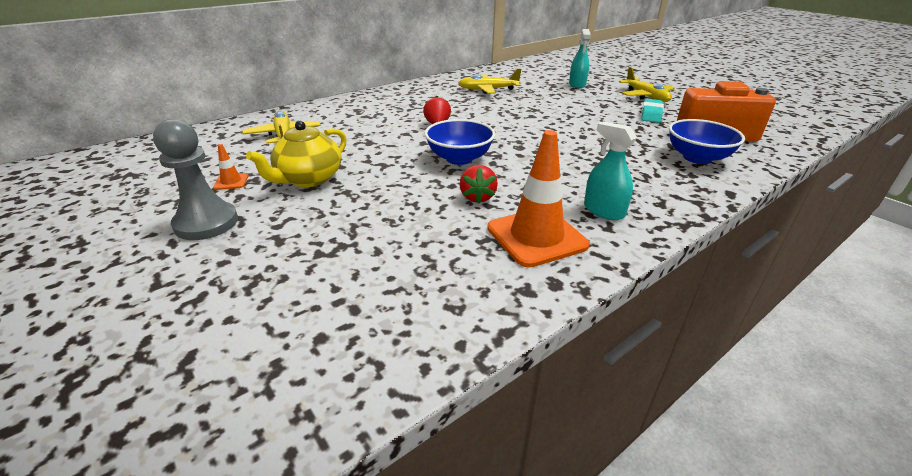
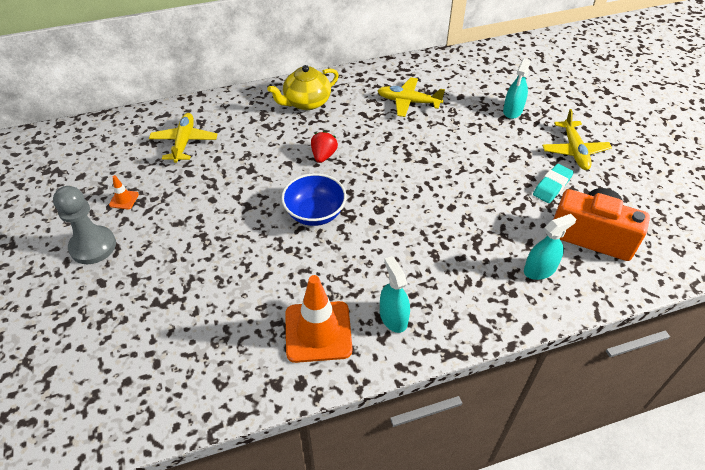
camera: 20 degrees right, 15 degrees up
(308, 179) = (181, 211): yellow teapot -> yellow teapot (306, 102)
(477, 197) = (300, 271): red strawberry -> none
(697, 158) = (539, 269): blue bowl -> turquoise spray bottle

